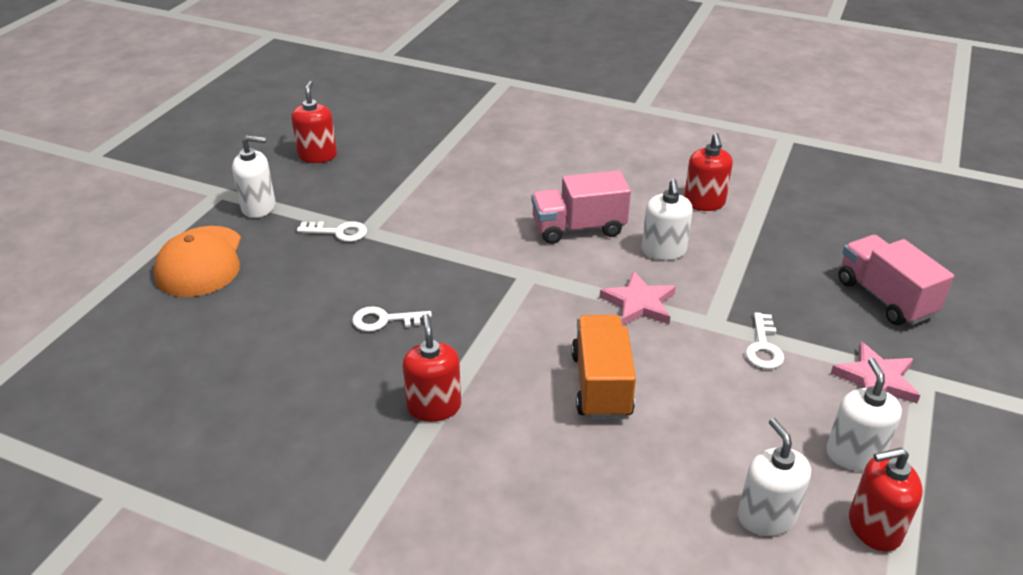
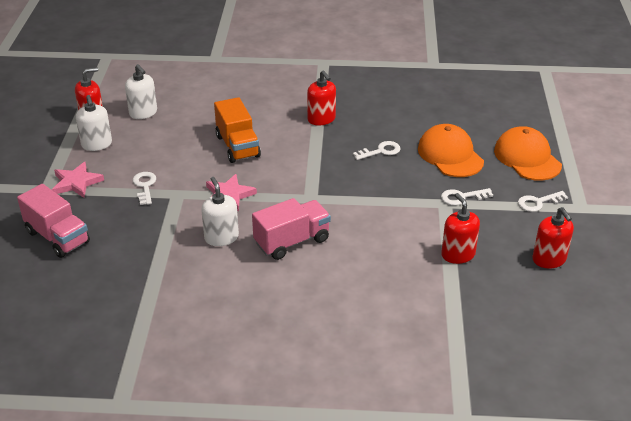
camera: 160 degrees right, 0 degrees up
(259, 207) = (538, 202): white soap dispenser -> white key
(294, 290) = (450, 155): none -> orange cap
(704, 203) = (197, 291): red soap dispenser -> red soap dispenser (458, 254)

